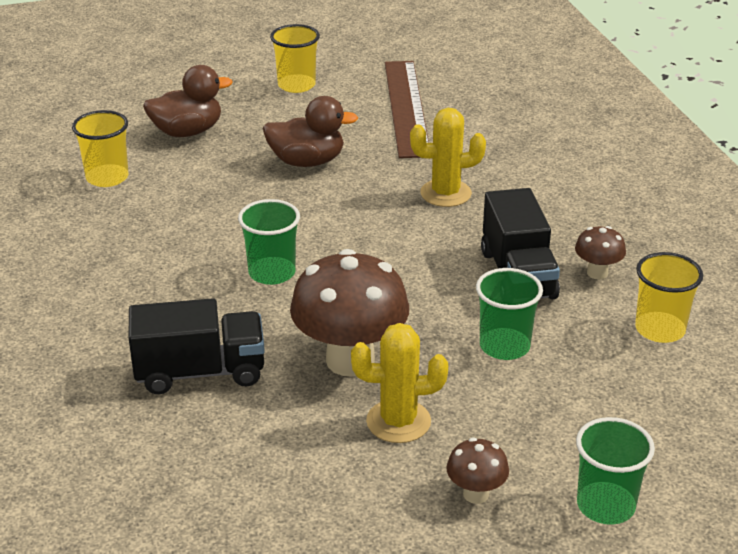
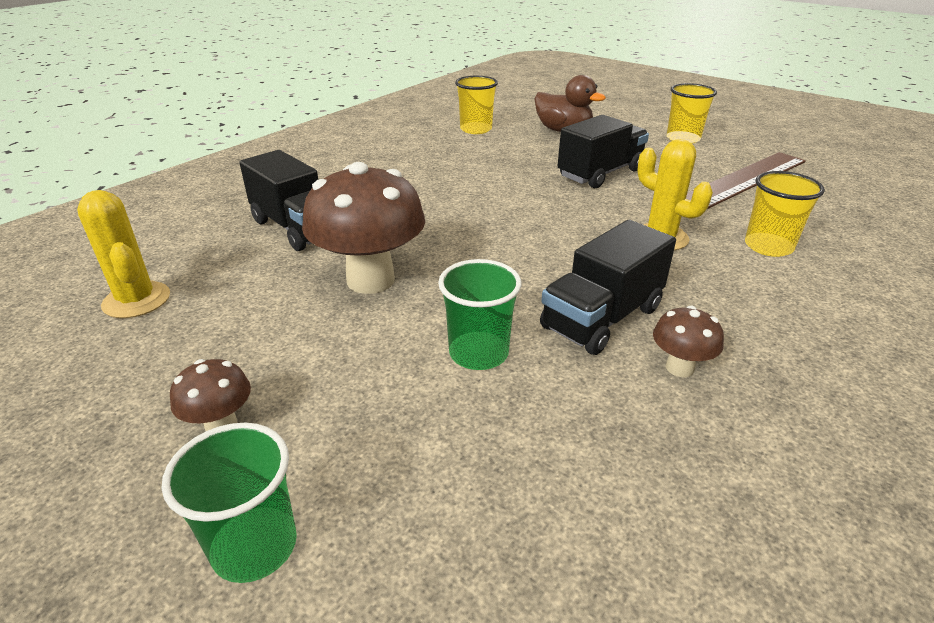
camera: 55 degrees right, 0 degrees up
(272, 273) = (446, 210): green cup -> none
(307, 161) = (600, 173): brown duck -> black truck
(398, 421) = (305, 335): yellow cactus -> yellow cactus (136, 300)
(660, 329) = (645, 460): yellow cup -> yellow cup (768, 246)

